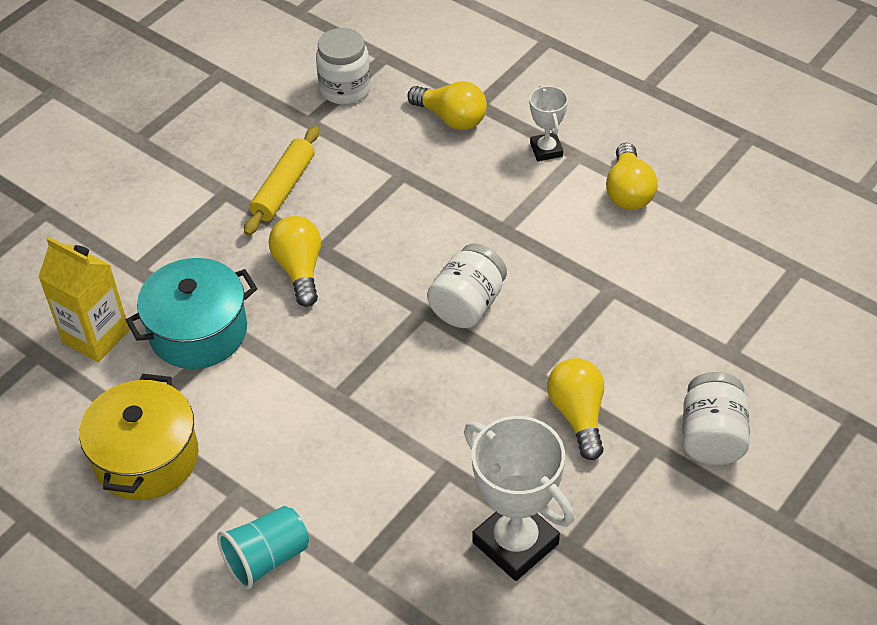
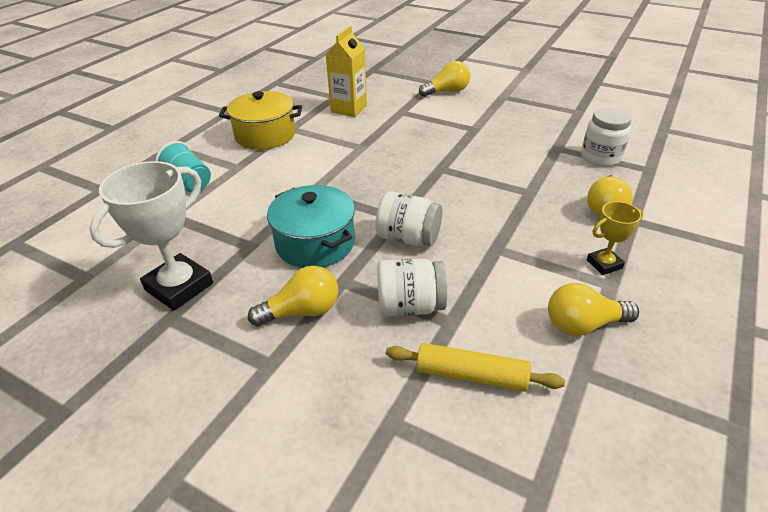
camera: 80 degrees right, 10 degrees down
(198, 331) = (358, 137): turquoise pot -> turquoise pot (315, 243)
(283, 188) = (489, 147): yellow rolling pin -> yellow rolling pin (471, 375)
(299, 269) = (419, 163): yellow light bulb -> yellow light bulb (447, 92)
(546, 150) = (604, 264): white trophy -> yellow trophy
(712, 437) = (279, 413): white jar -> white jar (410, 306)

